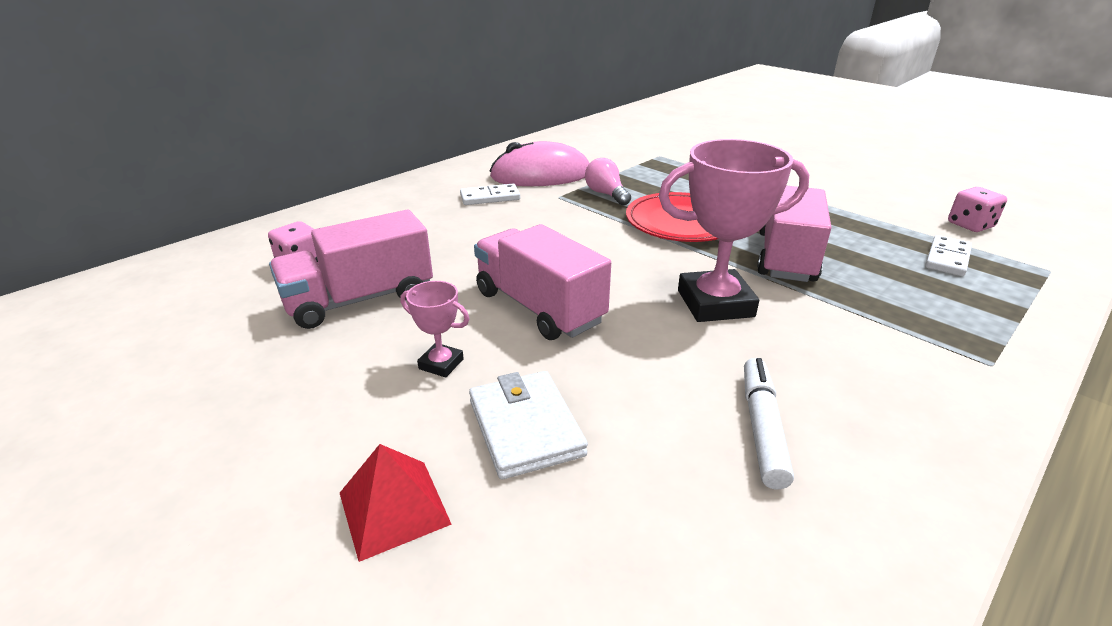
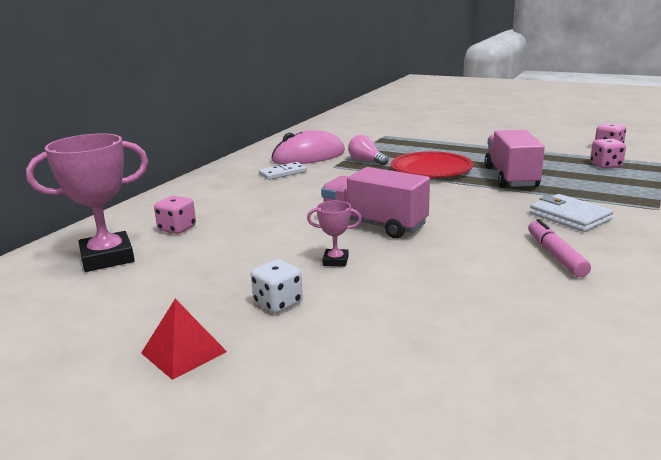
camera: 15 degrees left, 10 degrees down
(311, 426) = (278, 303): none -> white dice
(360, 299) = (243, 239): pink truck -> none
(393, 508) = (371, 326): red pyramid -> red pyramid (183, 352)
(525, 428) = (418, 279): white wallet -> white wallet (569, 217)
(715, 303) = (485, 206): pink trophy -> pink trophy (107, 258)
(762, 428) = (555, 255): white marker -> pink marker
(947, 258) = (605, 165): white domino -> pink dice

